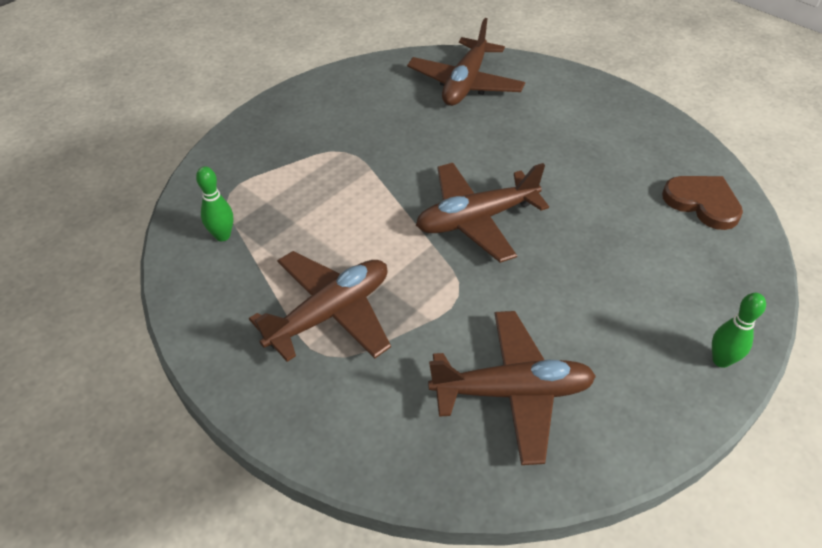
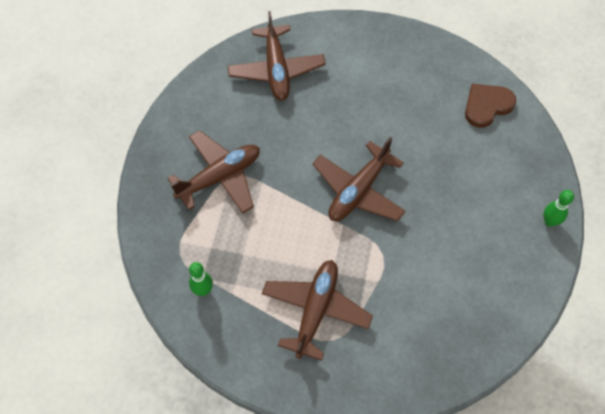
camera: 30 degrees left, 15 degrees up
(512, 392) = (452, 305): brown plane -> brown plane (219, 177)
(702, 203) = (487, 106): brown heart -> brown heart turned 45 degrees counterclockwise

